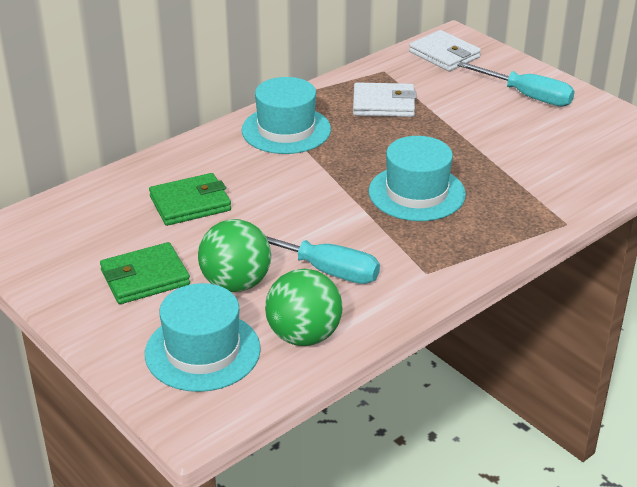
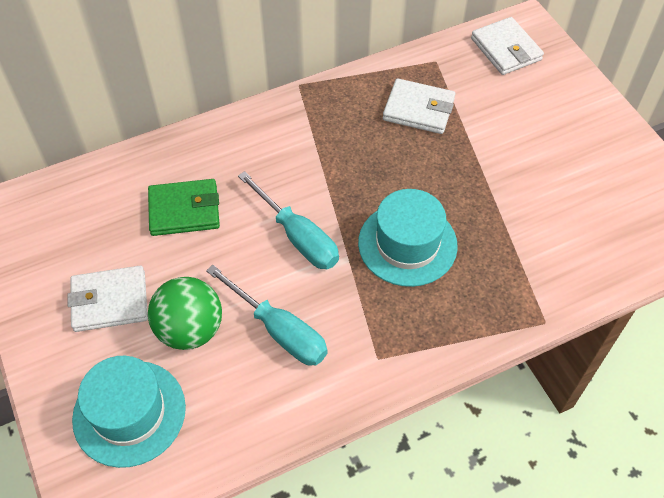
camera: 15 degrees right, 20 degrees up
(145, 277) = (110, 301): green wallet -> white wallet
(286, 130) = (309, 127): turquoise hat -> none
(304, 336) = (229, 416): green ball -> none
(527, 96) = (571, 127): turquoise screwdriver -> turquoise screwdriver (298, 237)

